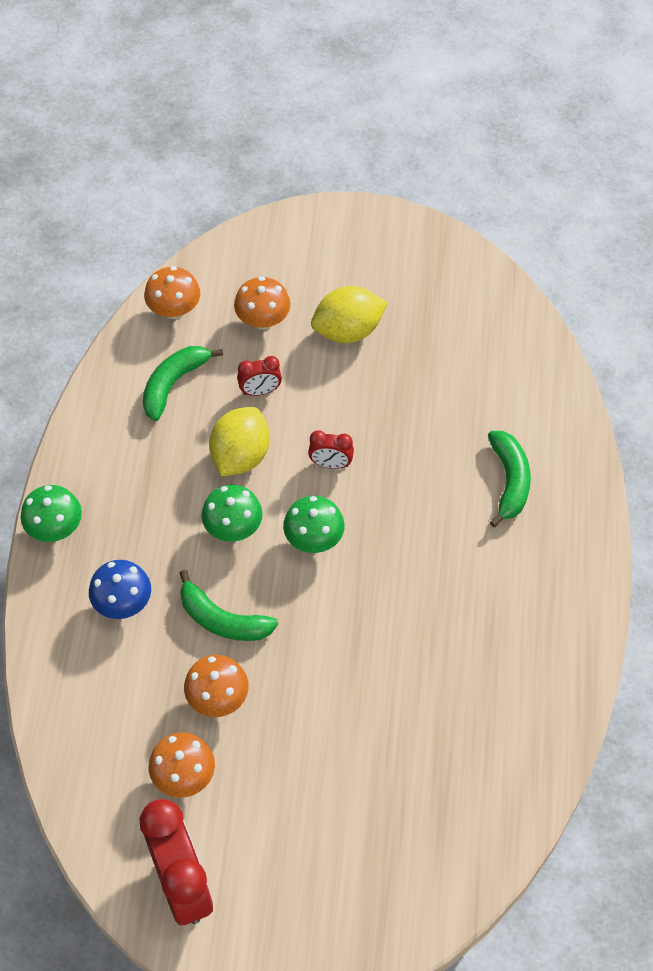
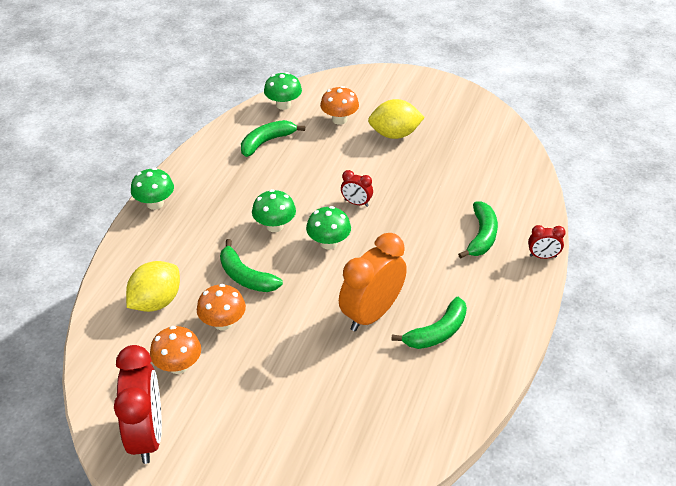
camera: 15 degrees right, 15 degrees down
(123, 603) = (181, 253): blue mushroom -> none
(174, 310) = (283, 105): orange mushroom -> green mushroom
(240, 456) = (296, 187): yellow lemon -> yellow lemon (156, 302)
(260, 391) = (323, 155): red clock -> red clock (542, 256)
(402, 638) = (371, 314): none -> orange clock
(491, 645) = (437, 332): none -> green banana

